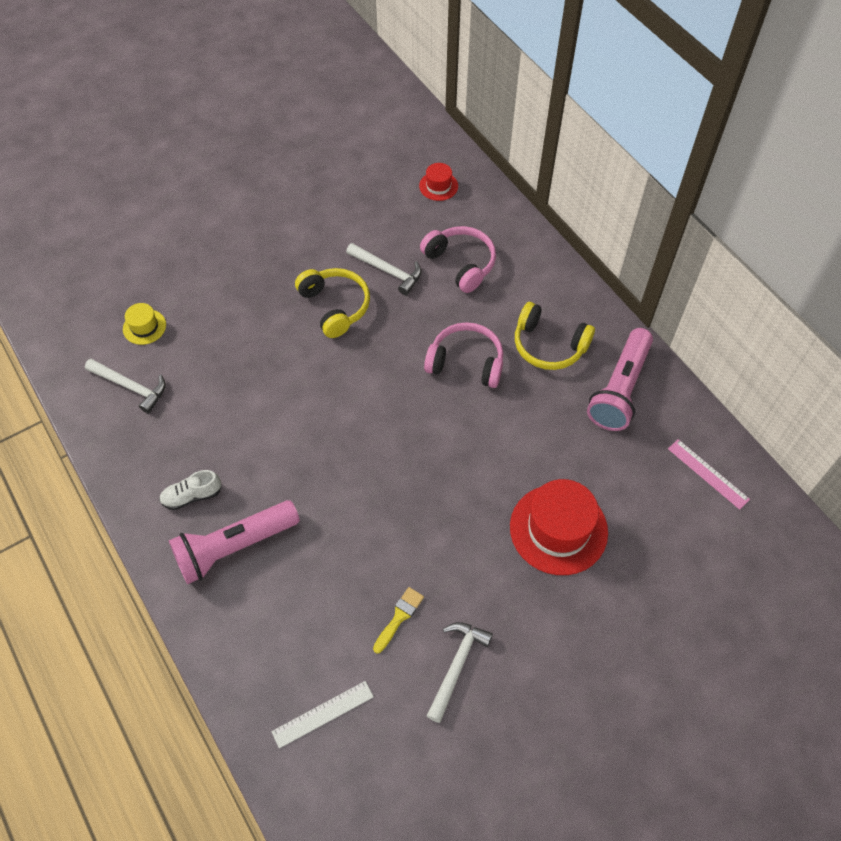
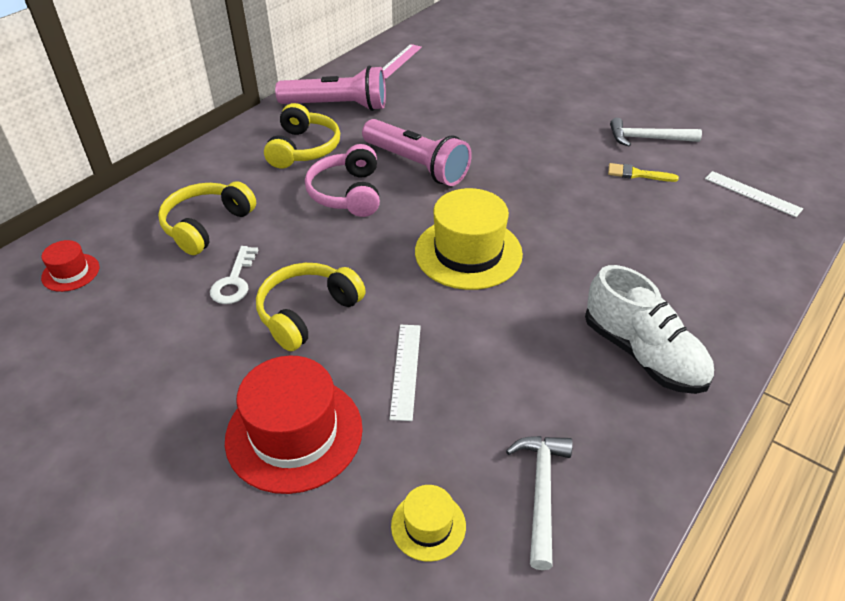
camera: 110 degrees left, 15 degrees down
(192, 496) = (642, 354): white shoe -> white shoe, size x1.82
(234, 547) = (668, 296): pink flashlight -> pink flashlight (416, 165)
(255, 348) = (405, 370): none -> white ruler
(351, 425) = (468, 252): none -> yellow hat
(388, 271) = (234, 281): white hammer -> white key
(460, 263) = (206, 225): pink headphones -> yellow headphones
(558, 529) = (494, 114): red hat -> red hat (294, 433)

